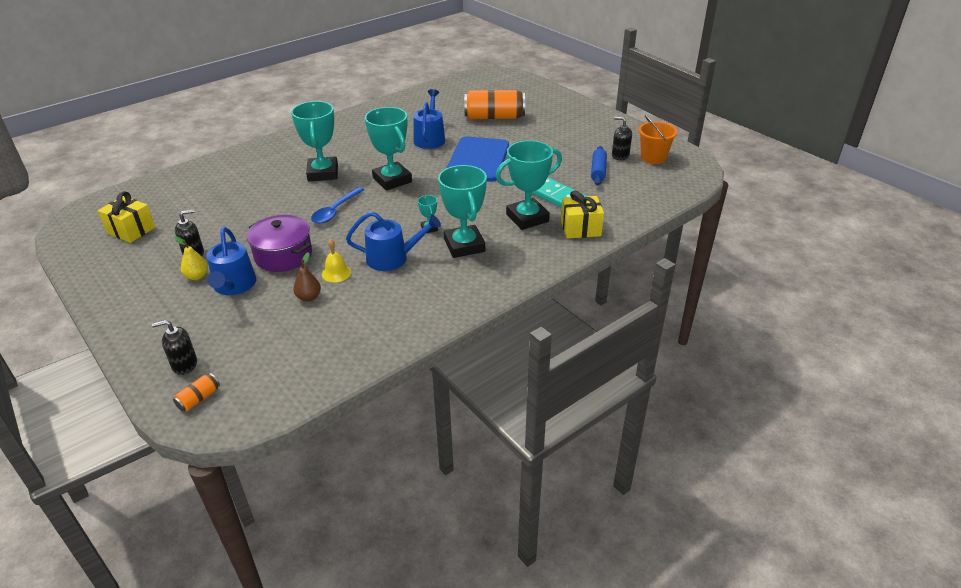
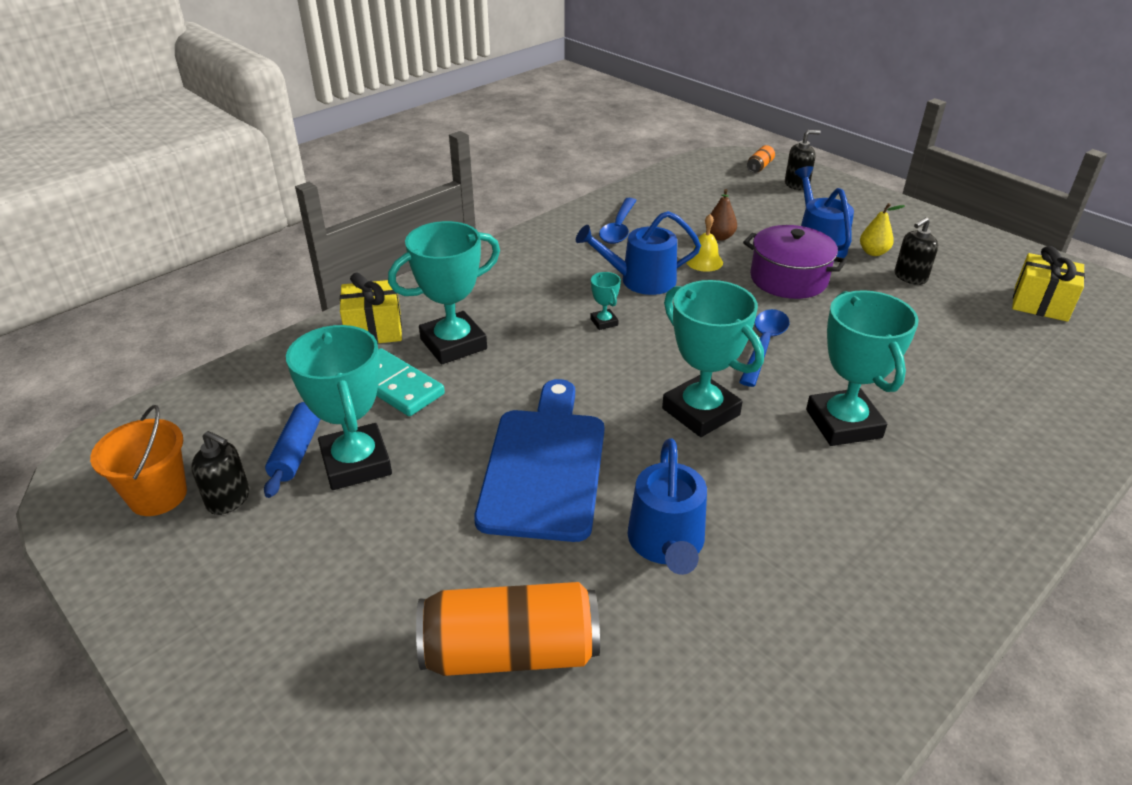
camera: 175 degrees right, 0 degrees up
(391, 311) = (618, 228): none -> blue spoon
(464, 245) = (547, 299): turquoise trophy -> turquoise trophy (356, 463)

